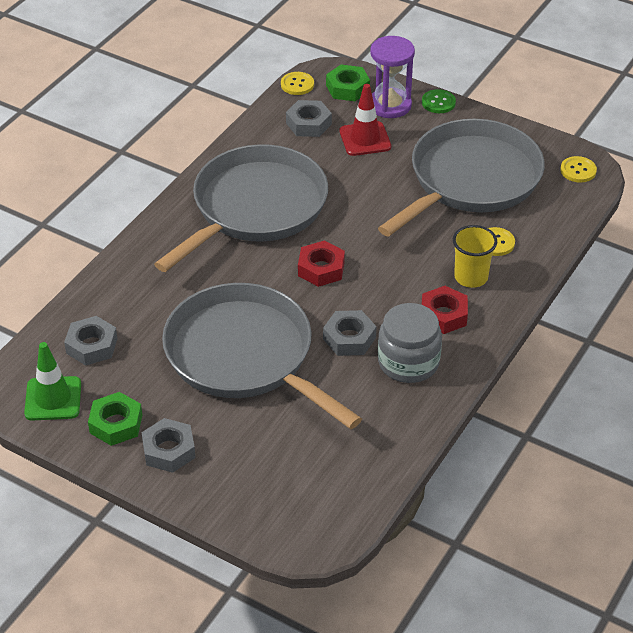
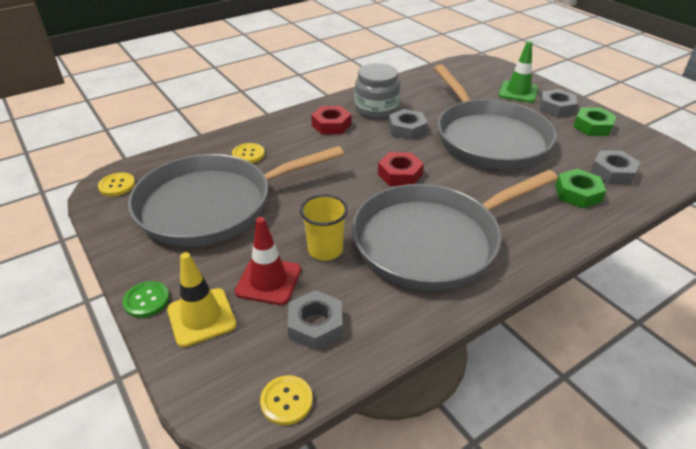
camera: 155 degrees left, 5 degrees down
(53, 399) = (643, 149): green traffic cone -> green traffic cone (518, 92)
(347, 88) = (226, 366): green nut -> green nut (577, 193)
(390, 105) = (201, 317): purple hourglass -> yellow traffic cone
(471, 277) = (290, 139): yellow cup -> yellow cup (325, 250)

